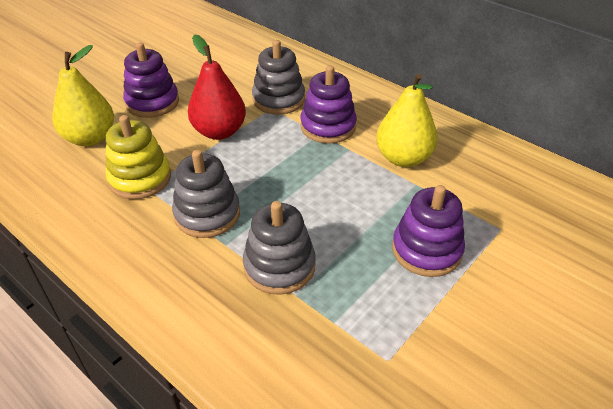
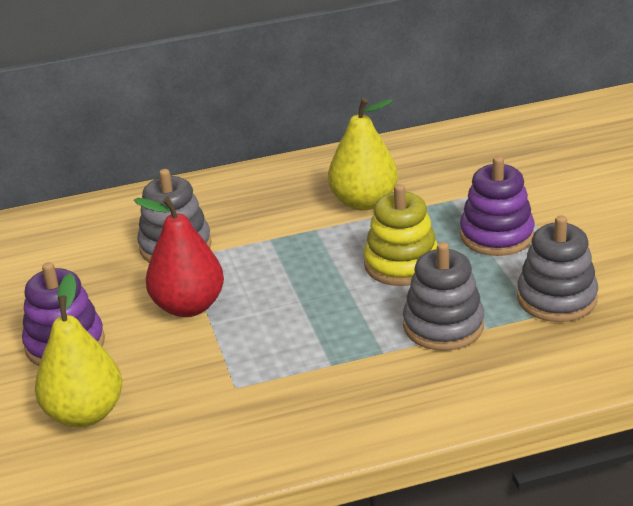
camera: 55 degrees left, 10 degrees down
(140, 178) = (213, 388): yellow stacking toy -> yellow stacking toy (401, 264)
(207, 214) = (325, 352): grey stacking toy -> grey stacking toy (556, 298)
(328, 126) = (264, 229): purple stacking toy -> none

